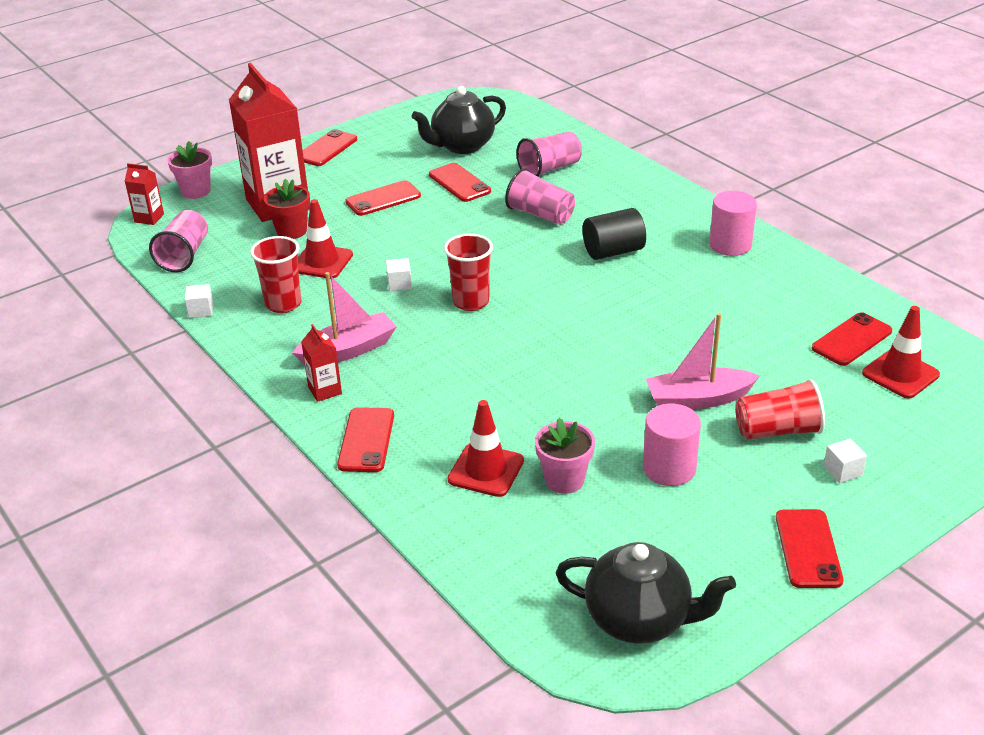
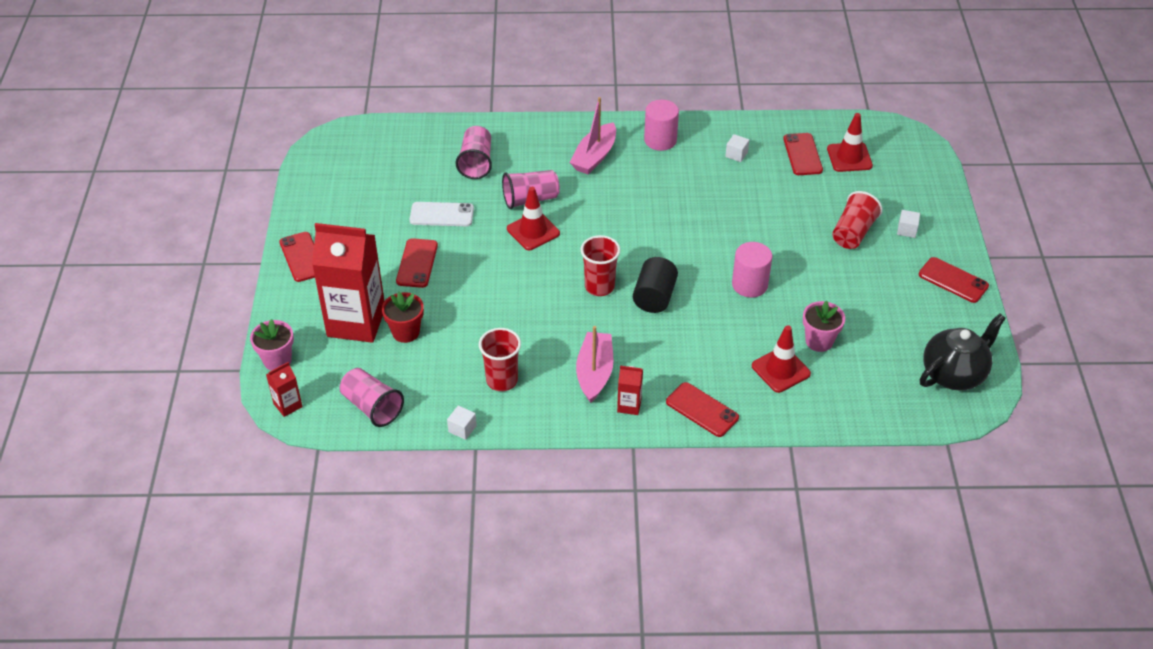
camera: 55 degrees left, 10 degrees up
(322, 262) = (468, 335): red traffic cone -> red traffic cone (533, 231)
(399, 284) = (541, 310): white cube -> white cube (736, 154)
(459, 183) = (441, 215): red phone -> white phone
(462, 146) = (390, 186): black teapot -> none
(613, 251) = (612, 192): black cylinder -> black cylinder (654, 297)
(669, 468) = (847, 293): pink cylinder -> pink cylinder (749, 284)
(698, 399) = (797, 246): pink boat -> pink boat (594, 156)

